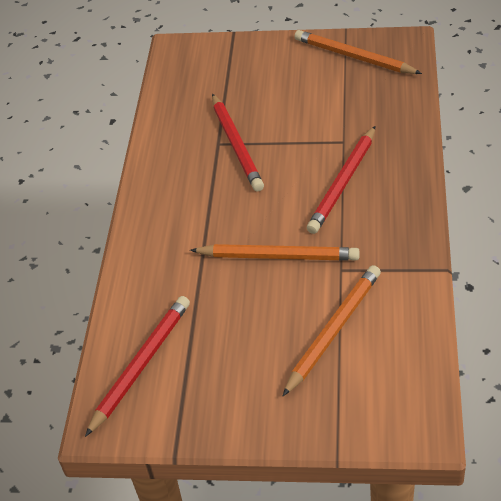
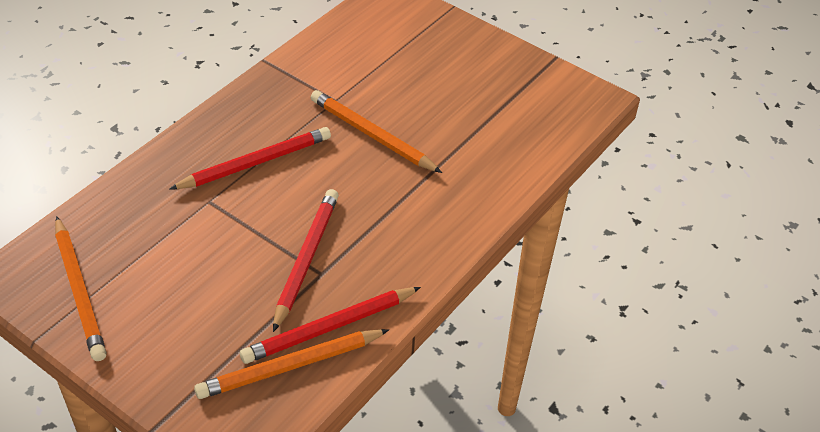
camera: 155 degrees left, 0 degrees up
(141, 364) = (543, 118): red pencil -> red pencil (329, 328)
(333, 330) = (384, 66): orange pencil -> orange pencil (290, 366)

